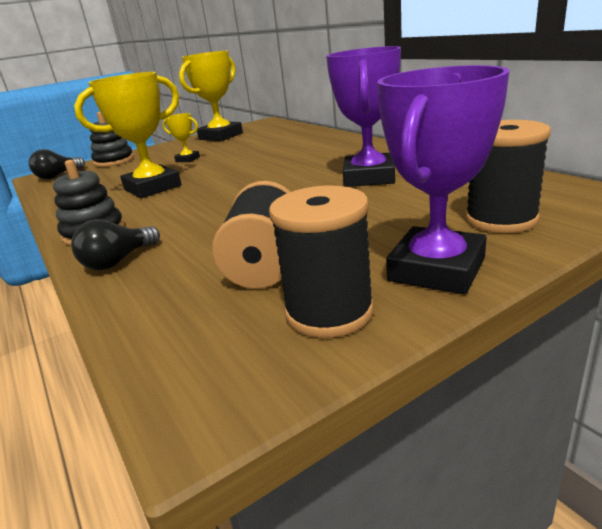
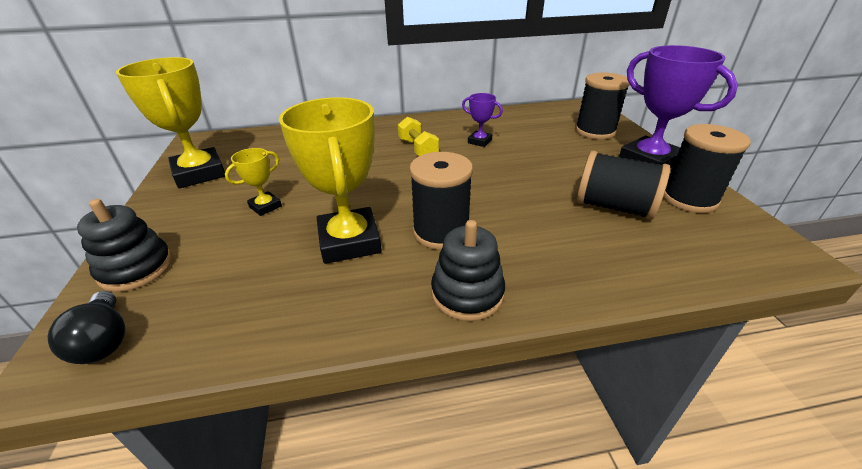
camera: 70 degrees left, 10 degrees up
(118, 261) = (564, 277): black light bulb -> none
(174, 207) = (441, 232): none -> black spool
(319, 164) = (418, 149): none -> yellow dumbbell
(369, 177) = (479, 141): purple trophy -> purple trophy, size x0.48

